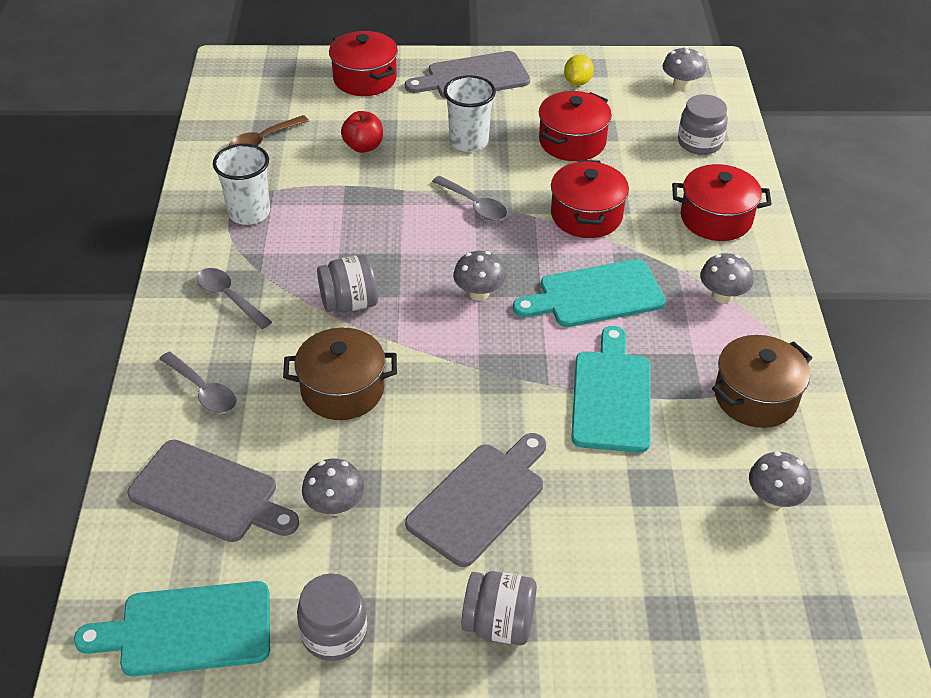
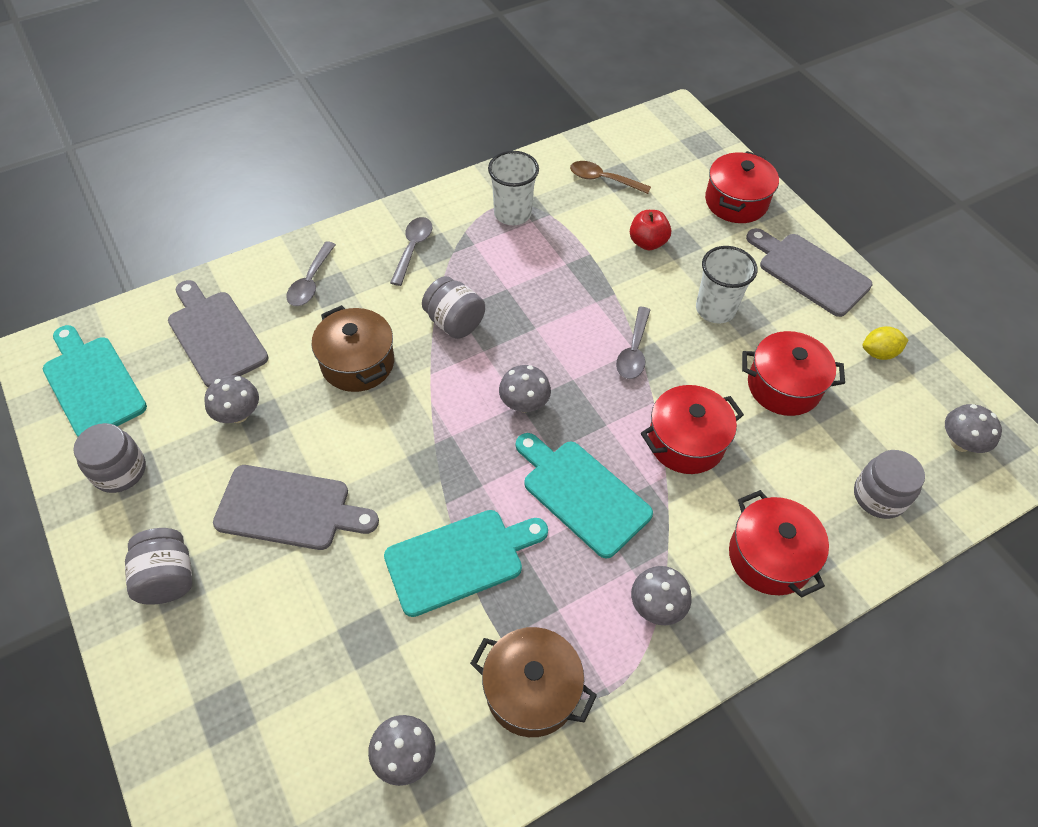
camera: 60 degrees right, 10 degrees up
(209, 494) = (215, 335): grey cutting board -> grey cutting board turned 150 degrees clockwise

